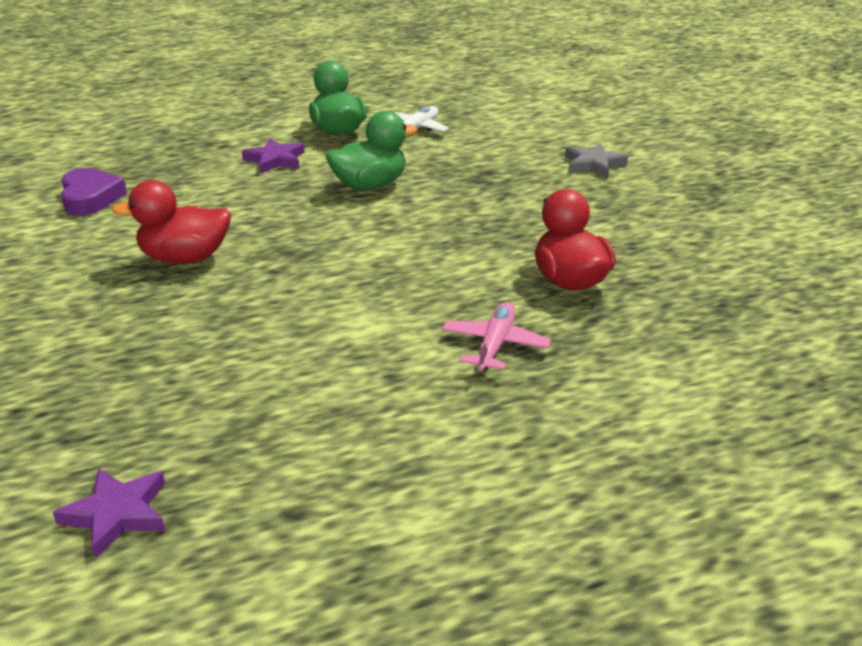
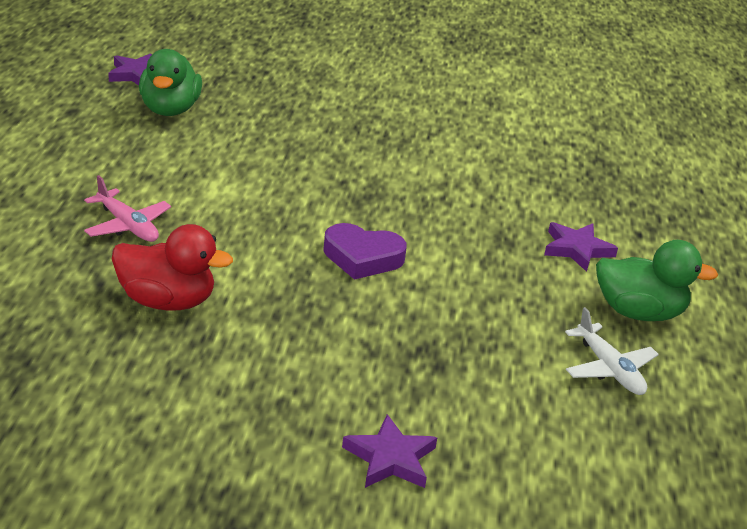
camera: 115 degrees right, 0 degrees up
(90, 198) = (554, 147): purple heart -> purple heart (362, 257)
(185, 258) = (401, 155): red duck -> none
(370, 185) = (467, 278): green duck -> green duck (169, 110)
(593, 164) = (390, 458): grey star -> purple star

